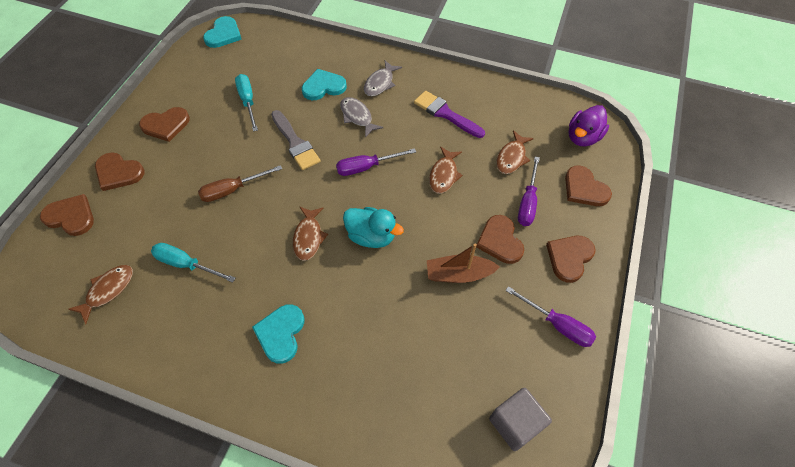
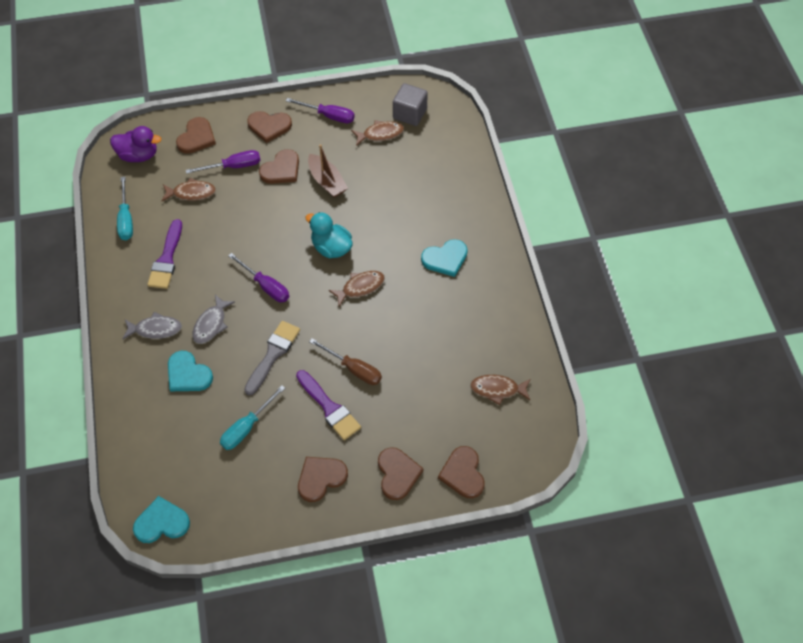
camera: 120 degrees left, 0 degrees up
(166, 125) = (320, 478): brown heart -> brown heart turned 75 degrees counterclockwise
(186, 264) = (440, 353): turquoise screwdriver -> turquoise screwdriver (126, 219)
(215, 157) = (329, 407): none -> purple brush
(371, 236) = (331, 248): turquoise duck -> turquoise duck turned 45 degrees counterclockwise
(444, 175) = (239, 229): brown fish -> brown fish (380, 134)
(557, 325) = (328, 116): purple screwdriver -> purple screwdriver turned 105 degrees clockwise

